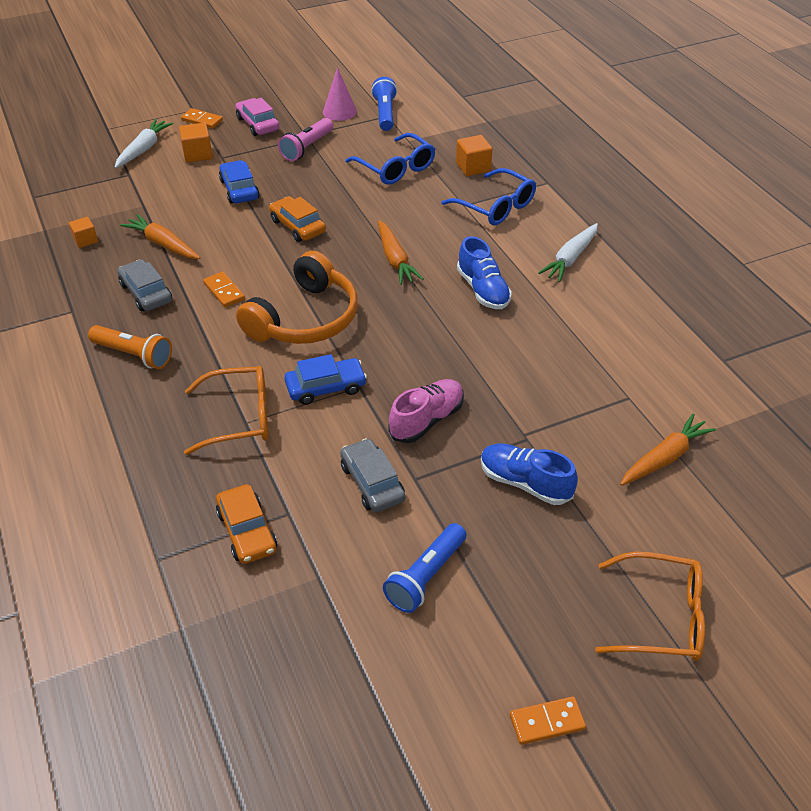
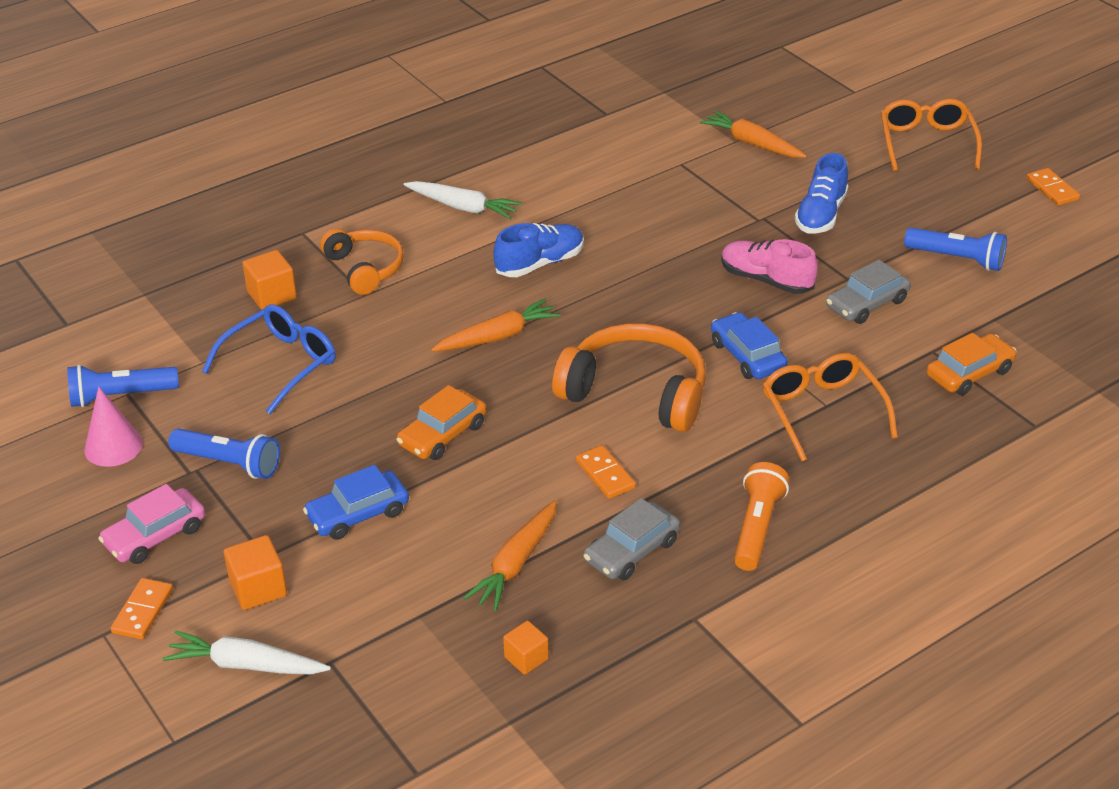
camera: 100 degrees left, 5 degrees down
(224, 291) = (605, 474): orange domino -> orange domino turned 75 degrees counterclockwise
(307, 147) = (229, 463): pink flashlight -> blue flashlight
(495, 207) = (365, 268): blue glasses -> orange headphones

